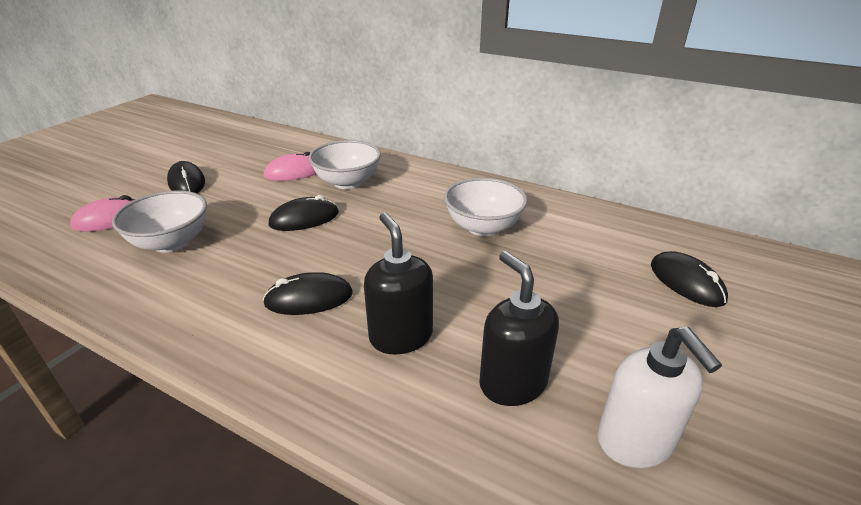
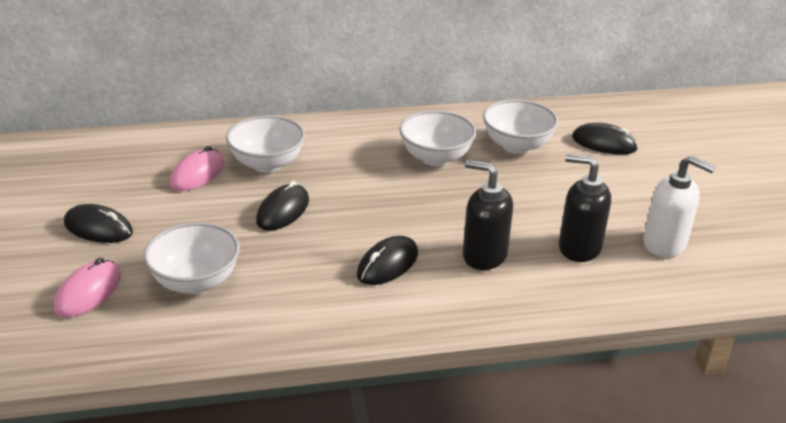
camera: 40 degrees left, 0 degrees up
(578, 246) = (517, 145): none -> white bowl

